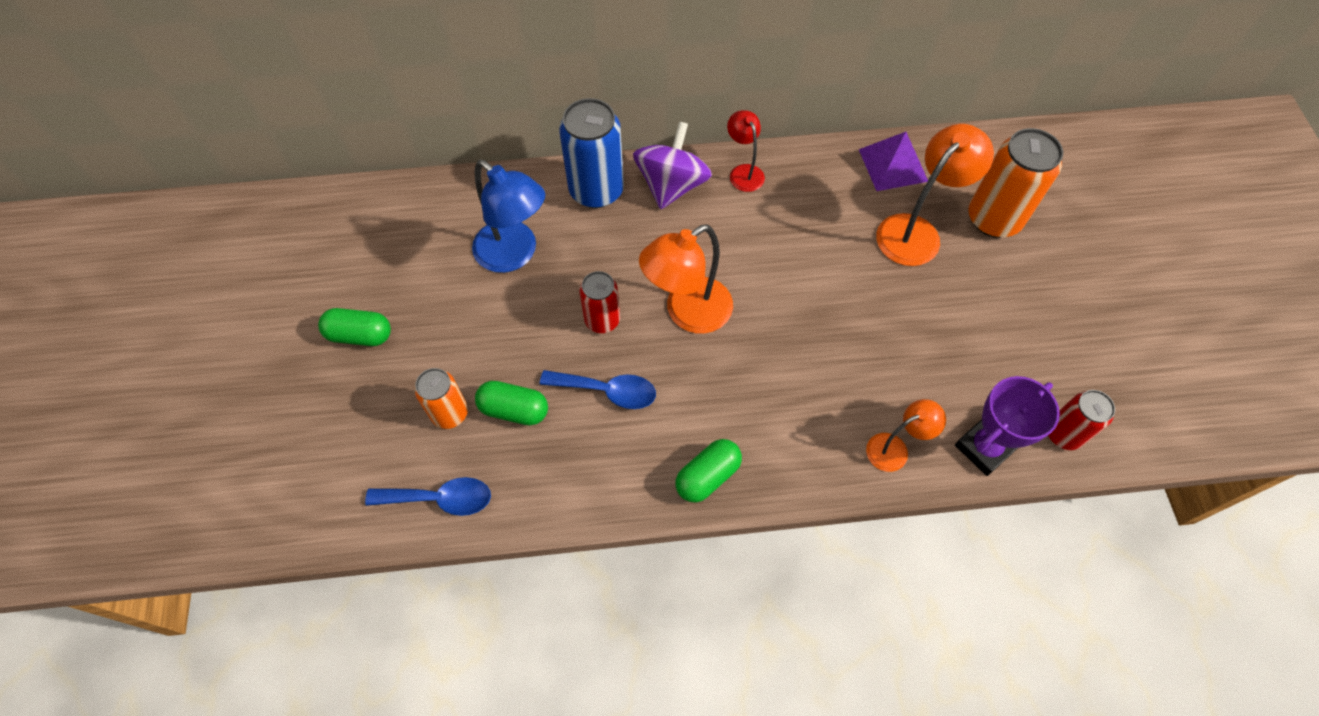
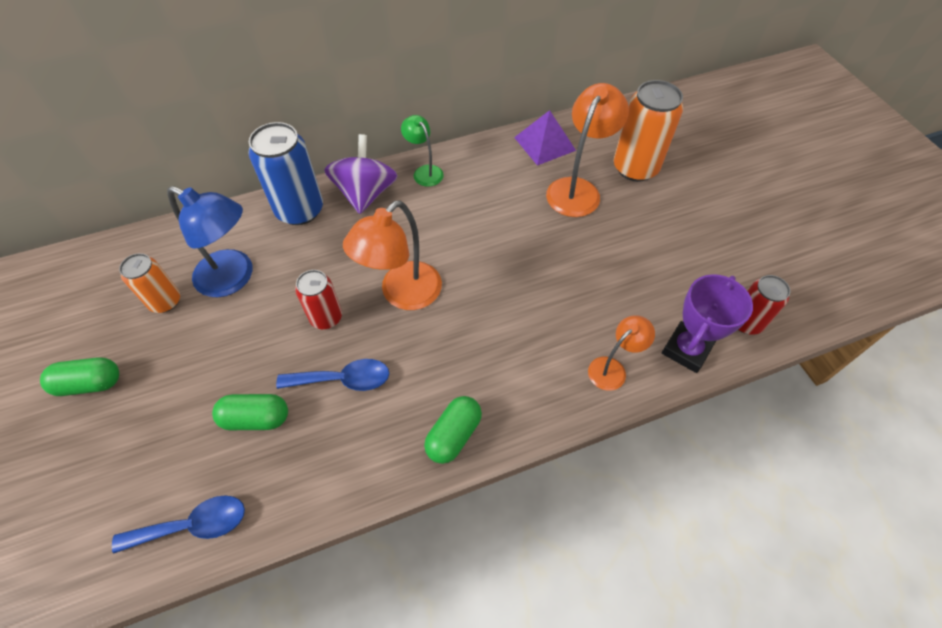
camera: 15 degrees left, 5 degrees down
(449, 413) = (191, 437): orange can -> orange can (165, 301)
(743, 172) = (424, 171): red lamp -> green lamp

